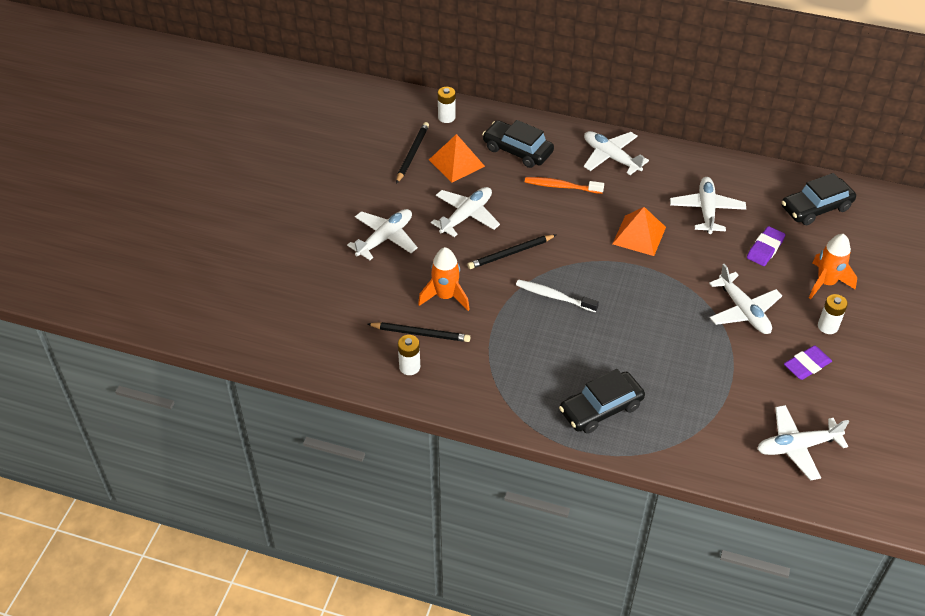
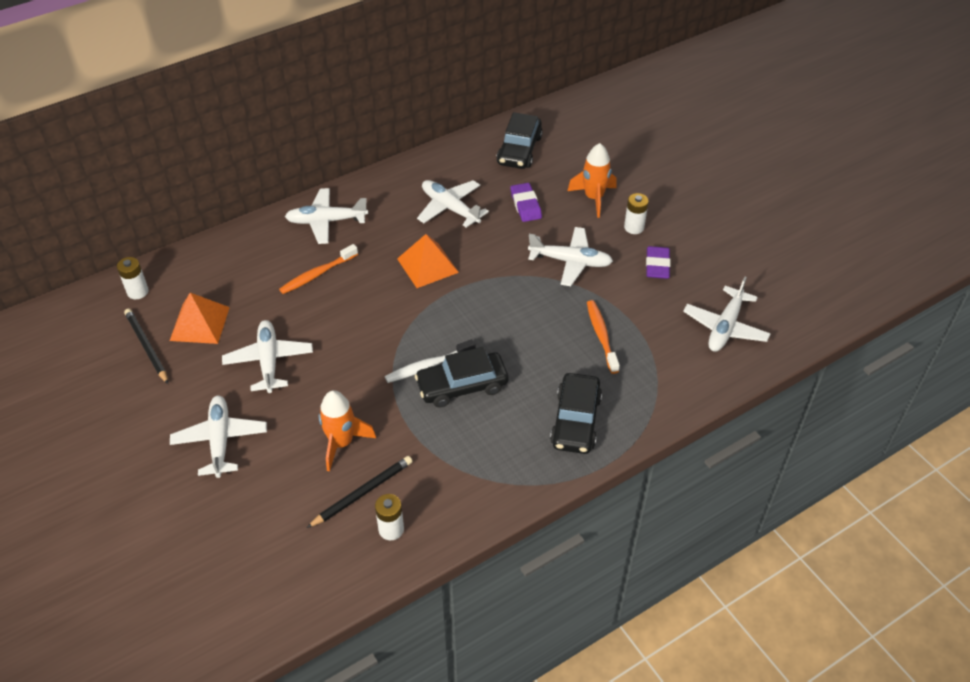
camera: 50 degrees left, 0 degrees up
(510, 253) = (348, 361): black pencil -> none
(517, 150) = (241, 273): black car -> black car (462, 386)
(695, 374) = (601, 336): none -> orange toothbrush

